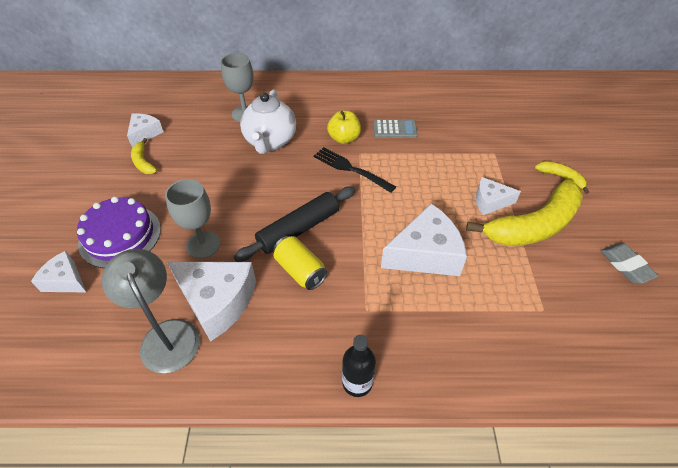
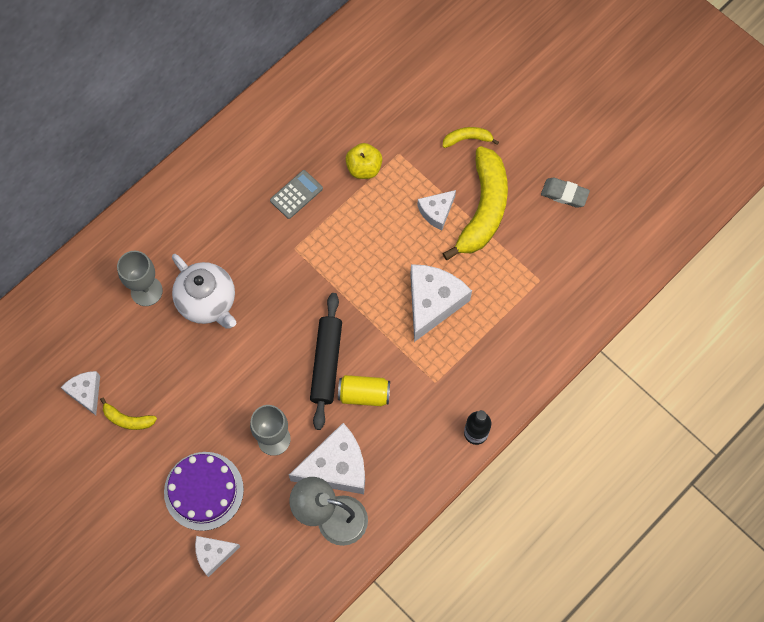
camera: 45 degrees left, 20 degrees up
(344, 139) = (265, 243): yellow apple -> yellow apple (364, 168)
(350, 169) = (304, 271): black fork -> none

